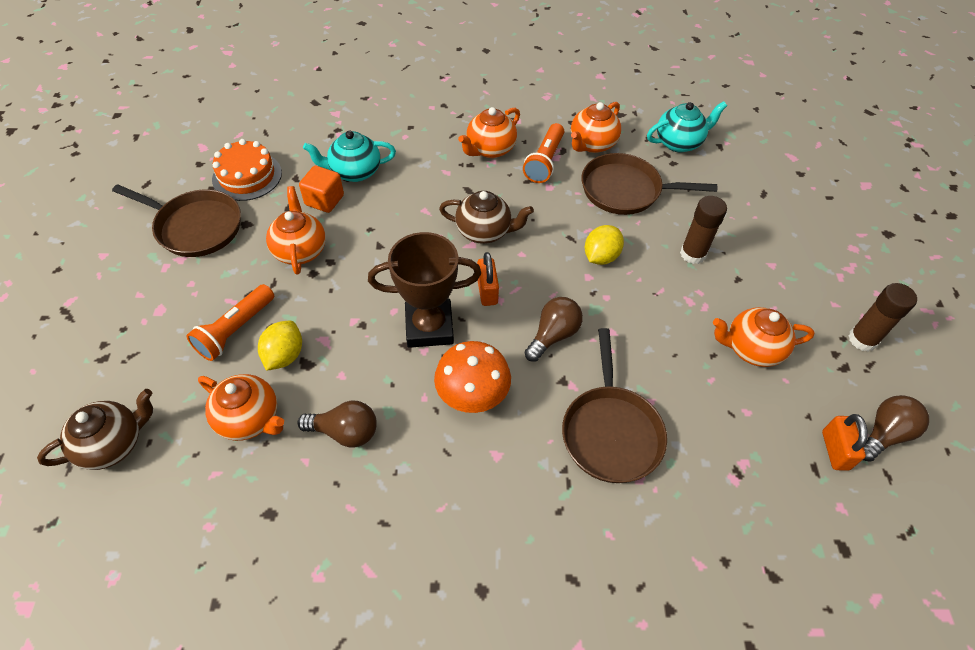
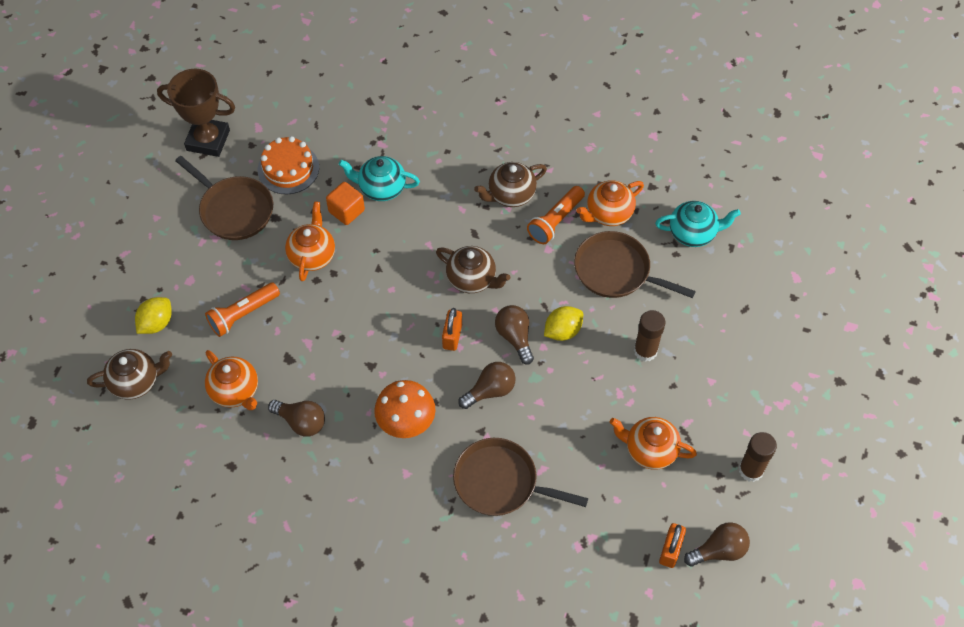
camera: 20 degrees right, 5 degrees up
(284, 355) = (274, 347): yellow lemon -> yellow lemon (156, 323)
(429, 327) = (393, 355): brown trophy -> brown trophy (208, 140)
(490, 149) = (510, 195): orange teapot -> brown teapot
(554, 275) = (515, 337): none -> brown light bulb
(611, 432) = (500, 482): brown pan -> brown pan turned 90 degrees clockwise

